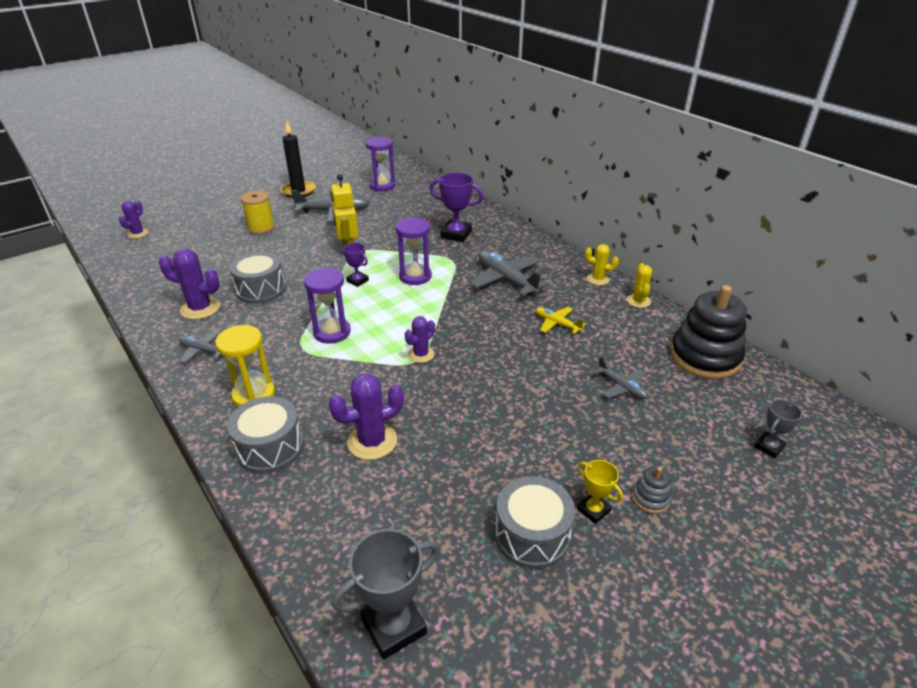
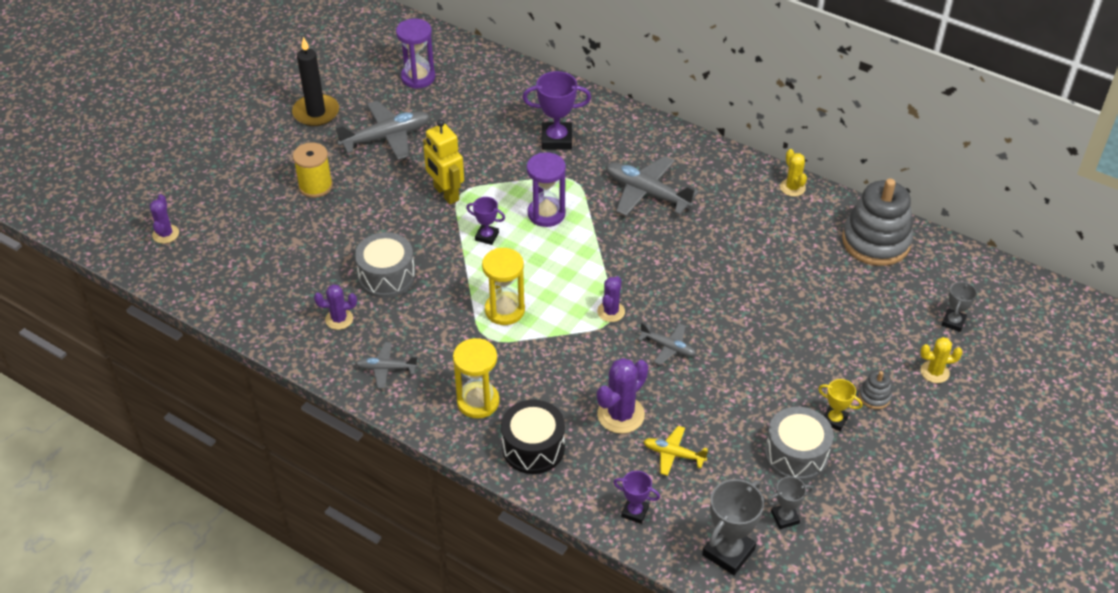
camera: 20 degrees left, 10 degrees up
(200, 308) = (339, 319): purple cactus -> purple cactus, size x0.62
(270, 448) = (533, 448): grey drum -> black drum
(321, 542) = (635, 512): none -> purple trophy
(332, 332) = (504, 310): purple hourglass -> yellow hourglass
(483, 605) = (785, 517): none -> grey trophy
(557, 324) = (724, 238): yellow plane -> yellow plane (673, 454)
(598, 279) = (741, 168): yellow cactus -> yellow cactus (934, 372)
(621, 387) = (813, 296): grey plane -> grey plane (668, 347)
(704, 357) = (876, 241): black stacking toy -> grey stacking toy

